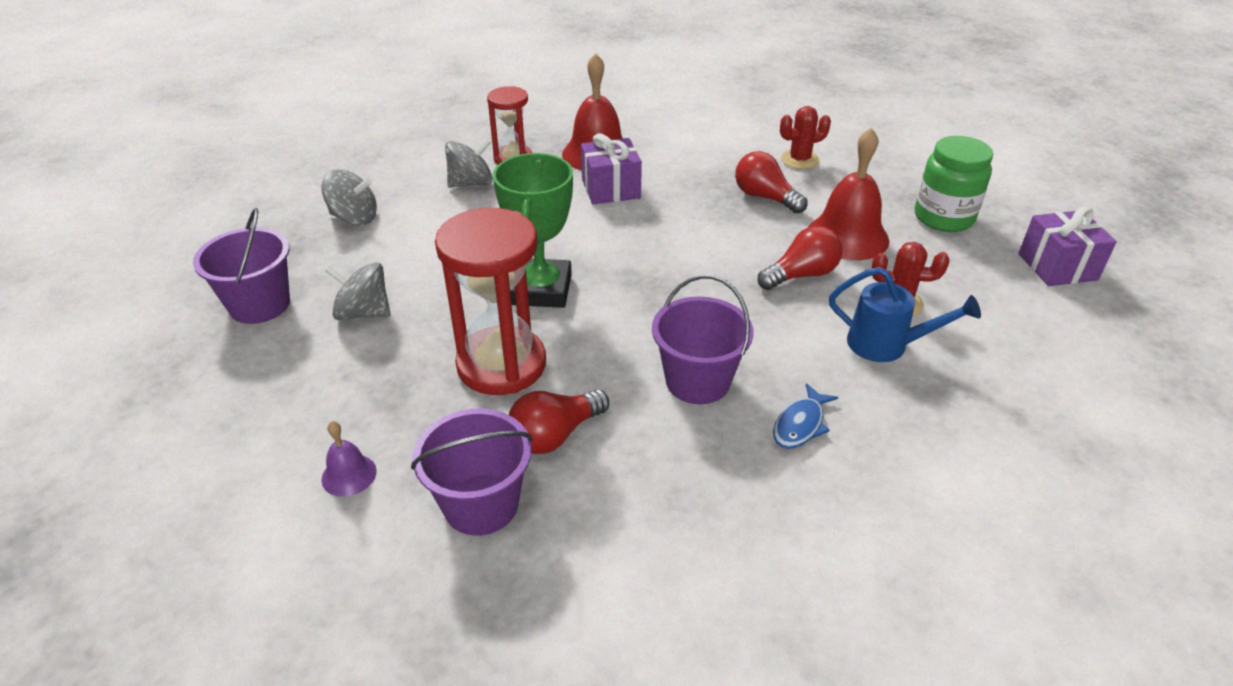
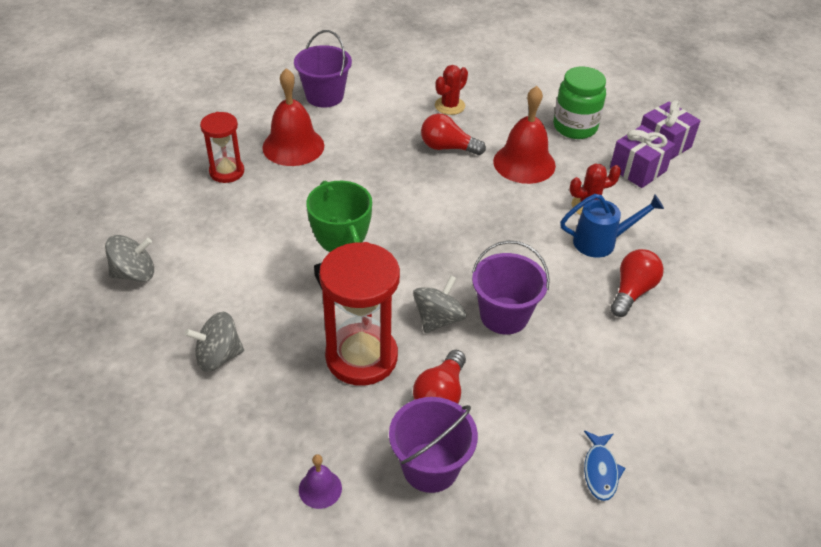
camera: 30 degrees left, 5 degrees up
(260, 305) = (122, 383): purple bucket -> purple bucket (324, 96)
(471, 183) = (210, 206): grey spinning top -> grey spinning top (438, 319)
(611, 189) = (328, 176): purple gift -> purple gift (638, 169)
(800, 425) = (587, 321): blue fish -> blue fish (600, 471)
(801, 275) = (515, 206): red light bulb -> red light bulb (632, 291)

